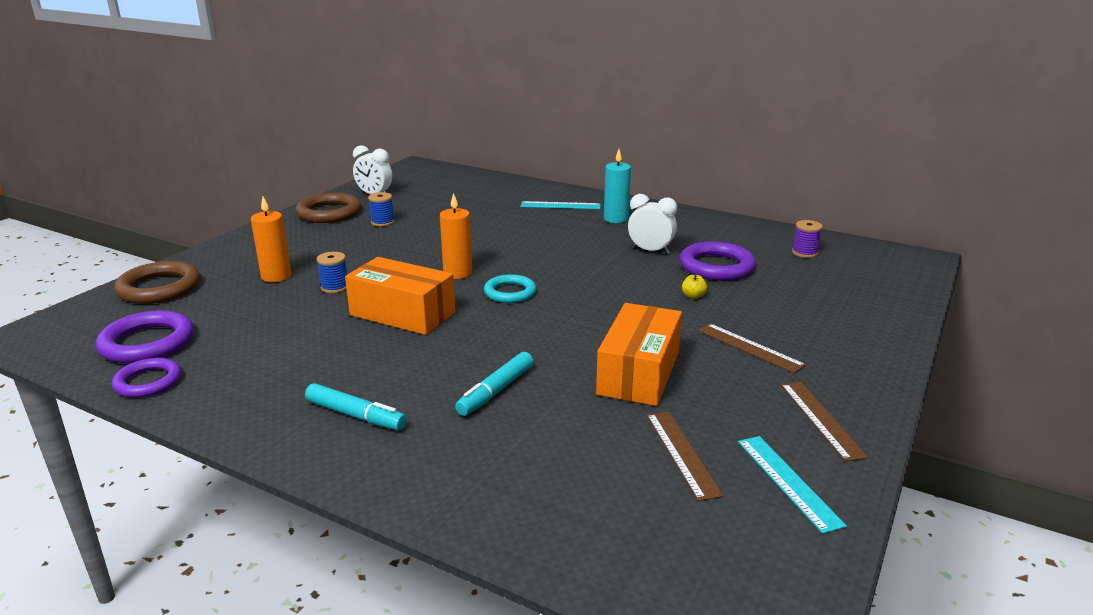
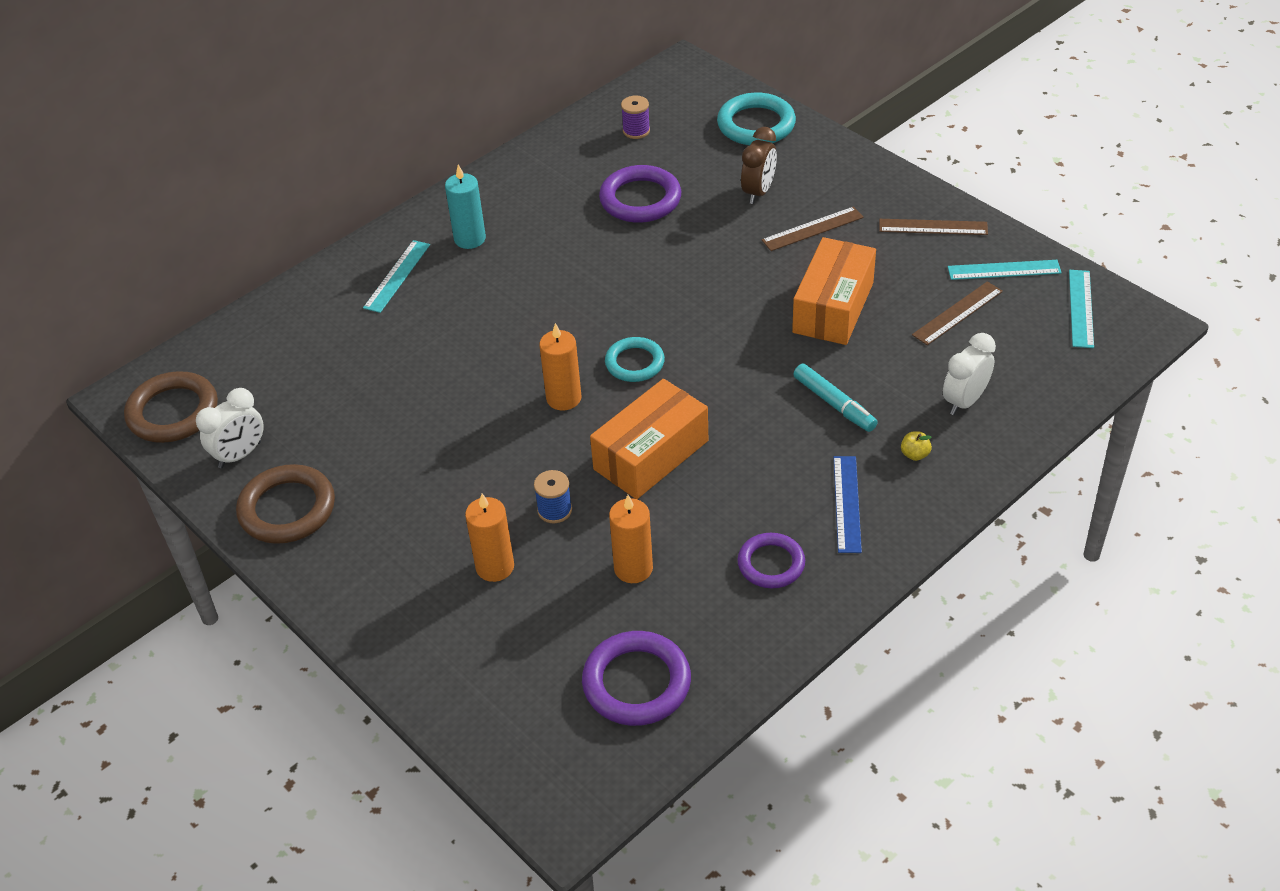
camera: 70 degrees left, 20 degrees up
(148, 382) = (731, 671): purple ring -> purple ring (771, 564)
(159, 288) = (477, 689): brown ring -> brown ring (173, 412)
(272, 325) = (633, 568): none -> orange candle
(356, 415) = (847, 504): turquoise marker -> blue ruler
(382, 222) = (359, 453): blue spool -> none
(638, 373) = (833, 307): orange box -> orange box turned 75 degrees clockwise
(650, 251) = (578, 235): white clock -> white clock (964, 401)
(682, 453) = (957, 313): brown ruler -> brown ruler turned 45 degrees counterclockwise
(693, 296) = (700, 234): yellow apple -> yellow apple (915, 454)
(763, 560) = (1080, 308): none -> turquoise ruler
(778, 314) = (758, 192): none -> brown clock
(877, 300) = (756, 125): none -> turquoise ring

